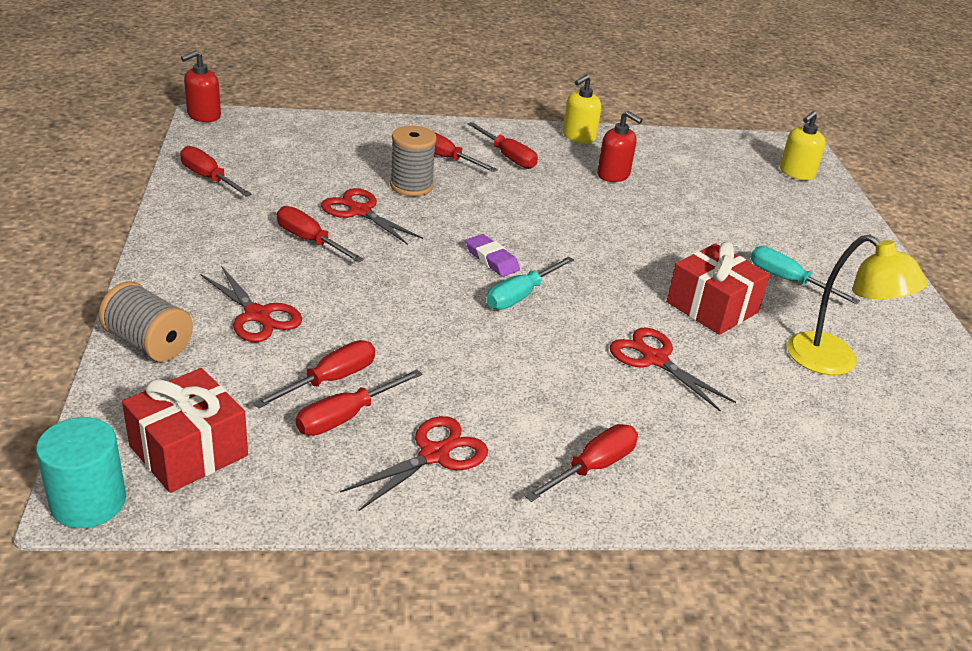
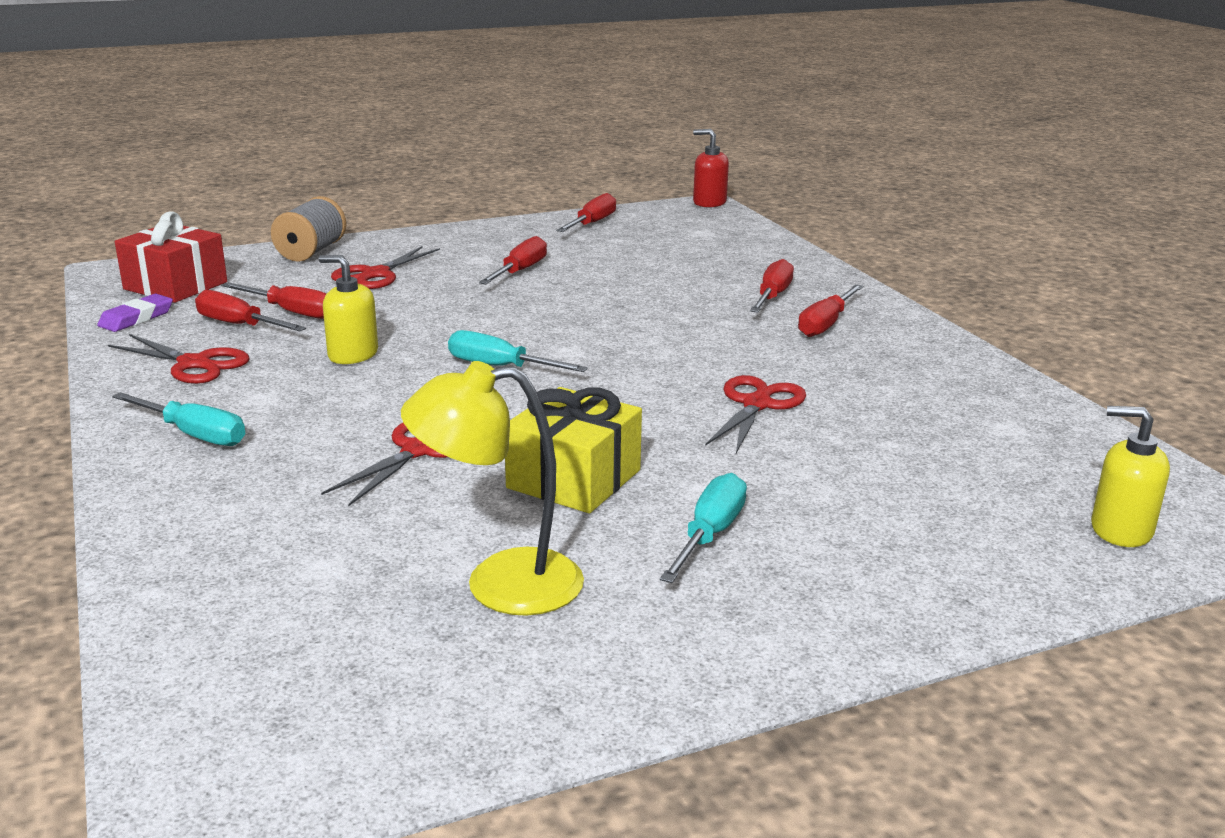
camera: 75 degrees right, 10 degrees down
(88, 502) = (109, 271): turquoise cylinder -> none
(360, 211) = (599, 280): red scissors -> red scissors (757, 404)
(411, 186) = (682, 291): grey spool -> none
(492, 259) = (565, 345): purple eraser -> purple eraser (136, 318)
(578, 137) = (954, 355): yellow soap dispenser -> yellow soap dispenser (352, 355)
(593, 467) = (194, 434): red screwdriver -> turquoise screwdriver
(613, 175) = (872, 386): red soap dispenser -> none
(712, 307) = (574, 479): red gift -> yellow gift
(835, 362) = (499, 583): yellow lamp -> yellow lamp turned 60 degrees clockwise

